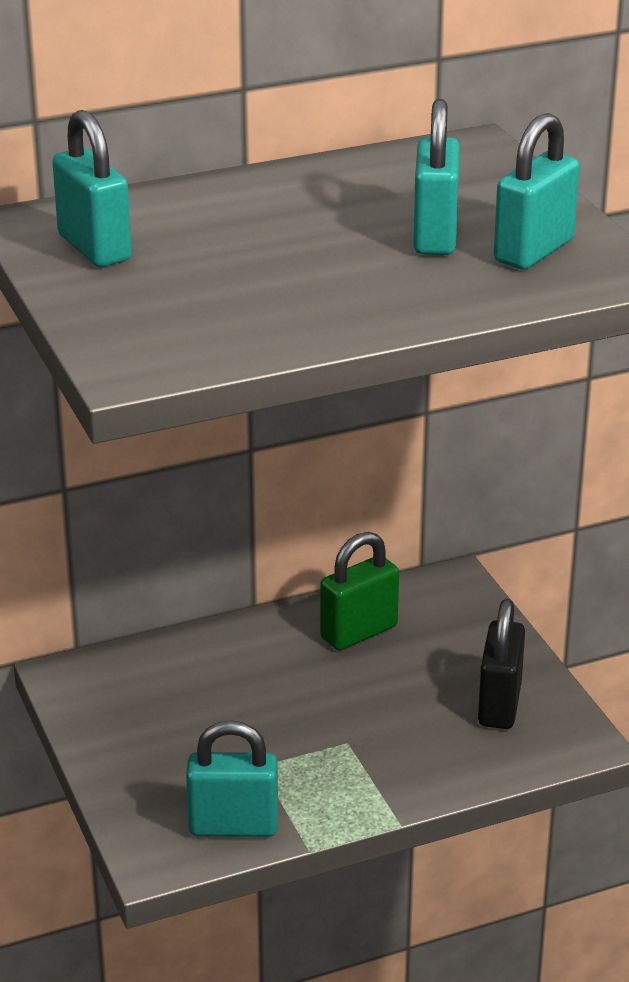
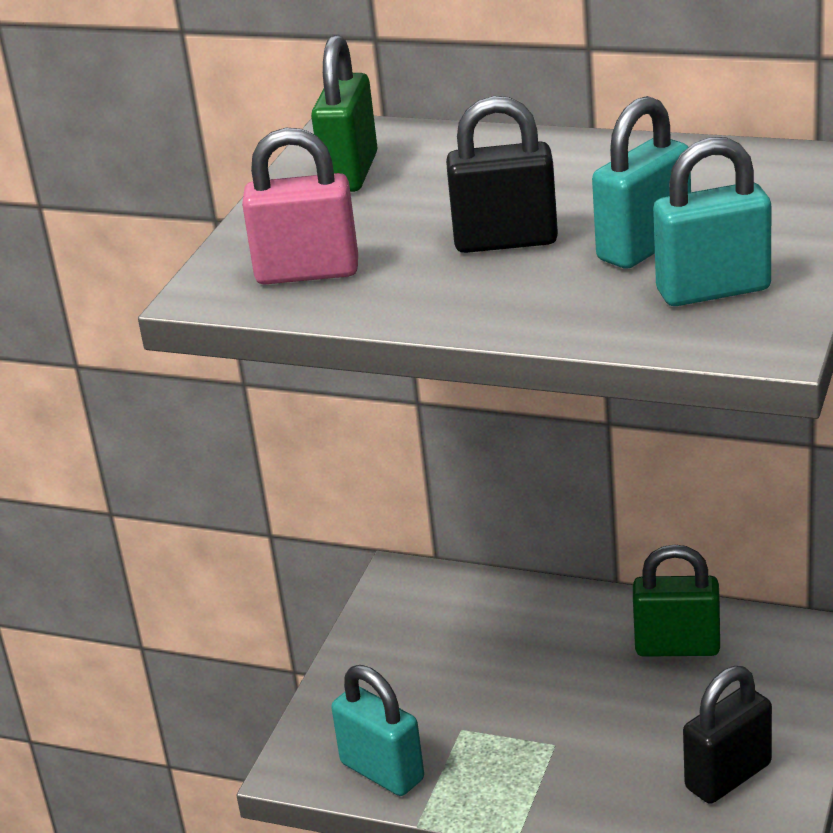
camera: 45 degrees right, 0 degrees up
(94, 248) = (350, 173): turquoise padlock -> green padlock
(192, 331) = (307, 272): none -> pink padlock
(320, 262) = (505, 241): none -> black padlock

